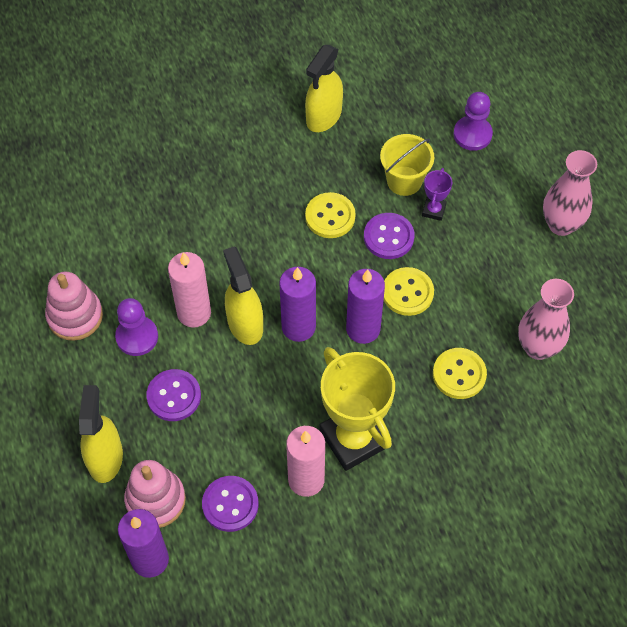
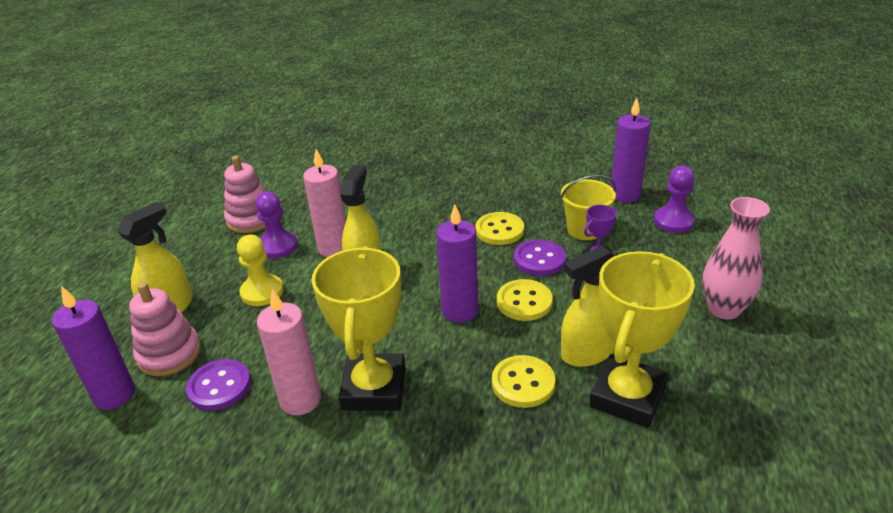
camera: 35 degrees right, 25 degrees down
(174, 396) = (262, 292): purple button -> yellow pawn
(298, 327) = (405, 288): purple candle -> purple candle (625, 195)
(323, 116) = (548, 174): yellow spray bottle -> yellow spray bottle (587, 352)
(538, 347) = (628, 396): pink vase -> yellow trophy

